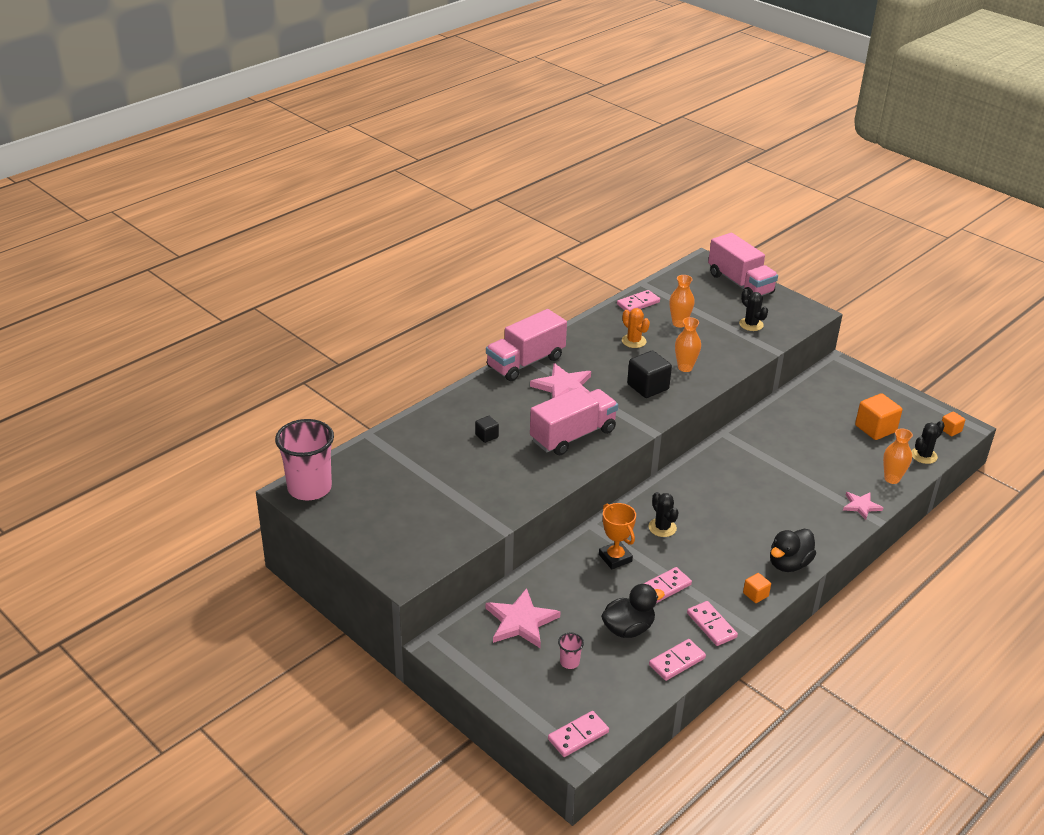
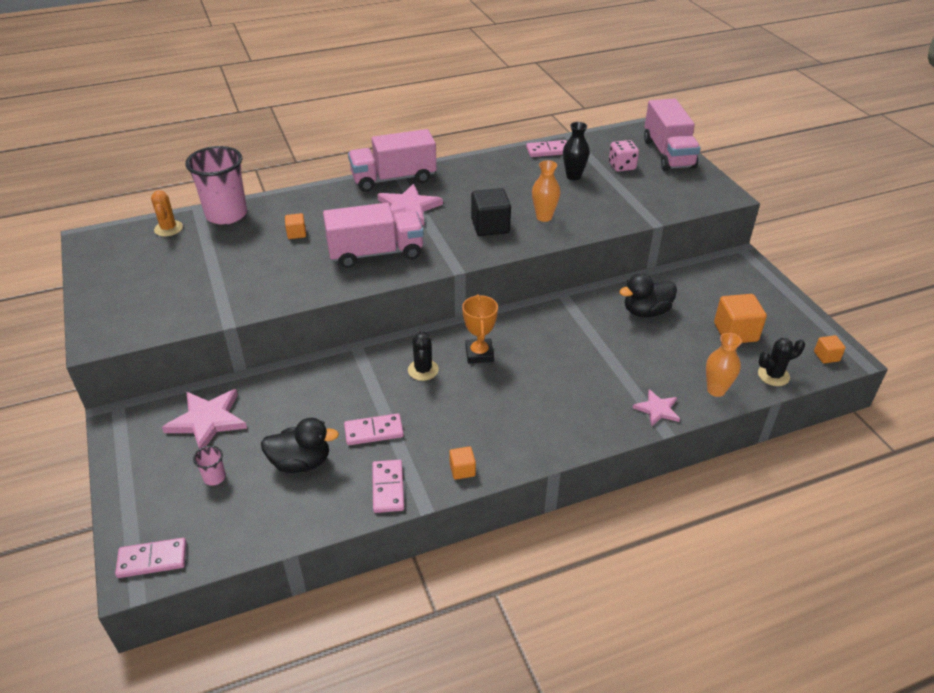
camera: 25 degrees right, 5 degrees up
(309, 488) = (103, 239): pink cup -> pink cup (226, 214)
(486, 436) = (296, 233): black cube -> orange cube
(615, 558) = (351, 386): orange trophy -> orange trophy (479, 354)
(633, 341) = (513, 182): orange cactus -> orange cactus (168, 228)
(677, 662) = (319, 515): pink domino -> none
(679, 323) = (573, 176): orange vase -> black vase
(711, 304) = (622, 166): none -> pink dice
(751, 324) = (648, 192): black cactus -> none
(789, 564) = (525, 448): black duck -> black duck (646, 311)

